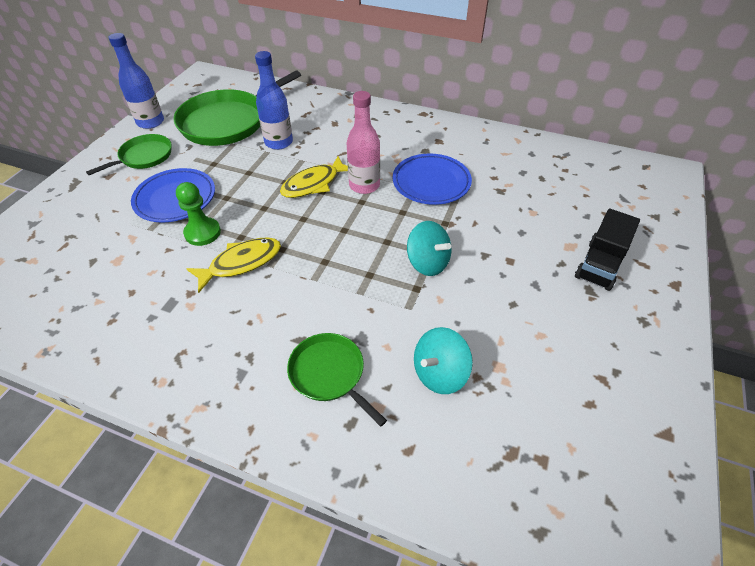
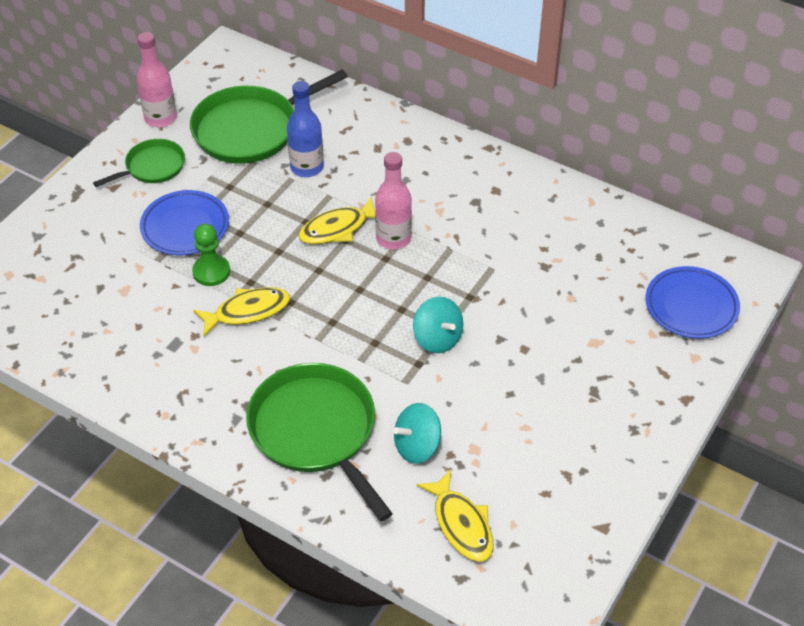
camera: 10 degrees right, 0 degrees up
(150, 122) = (160, 118): blue bottle -> pink bottle
(329, 374) = (316, 431): green pan -> green pan, size x1.82
(431, 183) = (469, 245): blue plate -> blue plate (691, 306)
(515, 458) = (461, 524): none -> yellow fish
(599, 265) = (616, 367): black truck -> none

